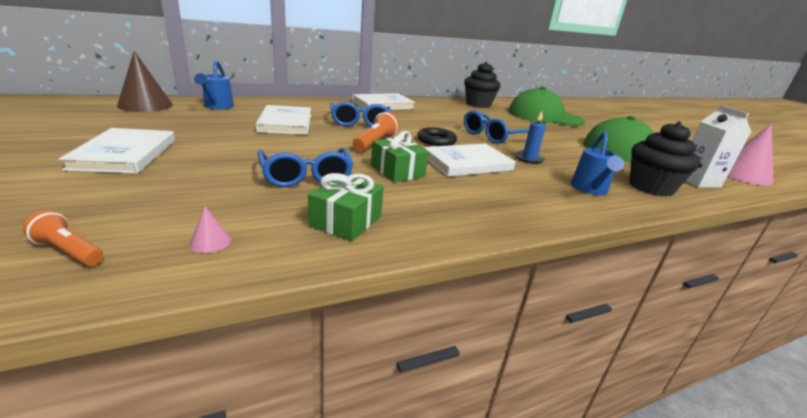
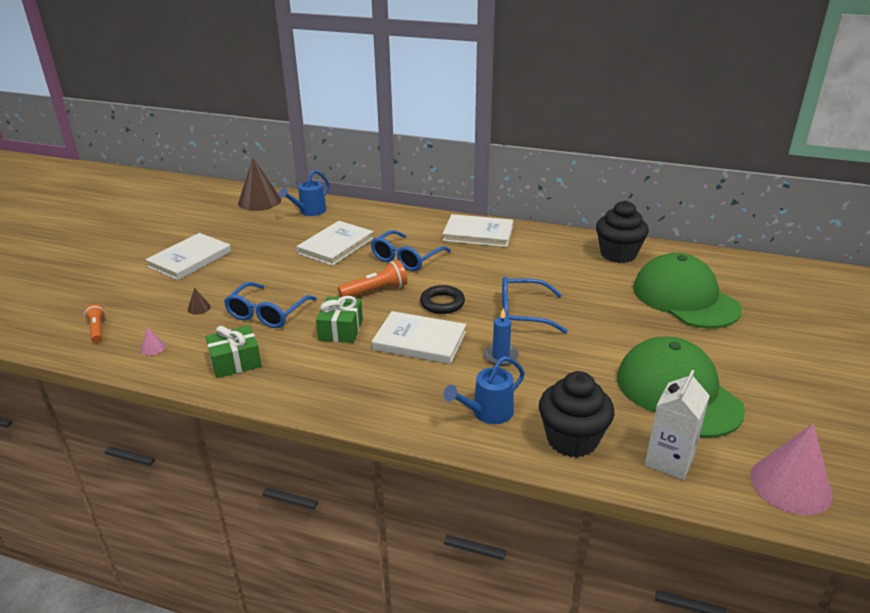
camera: 45 degrees right, 5 degrees up
(213, 190) = (199, 308): none -> brown cone

